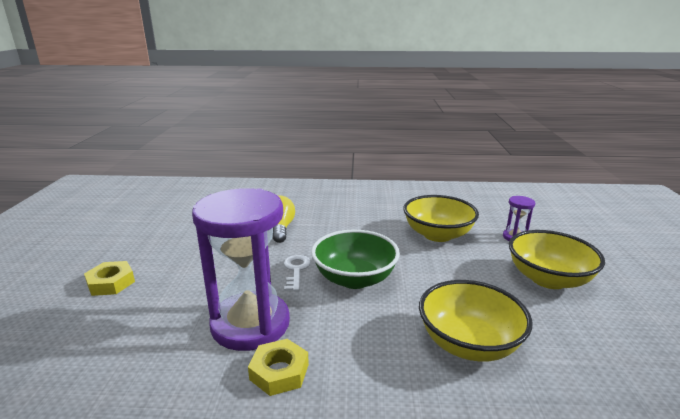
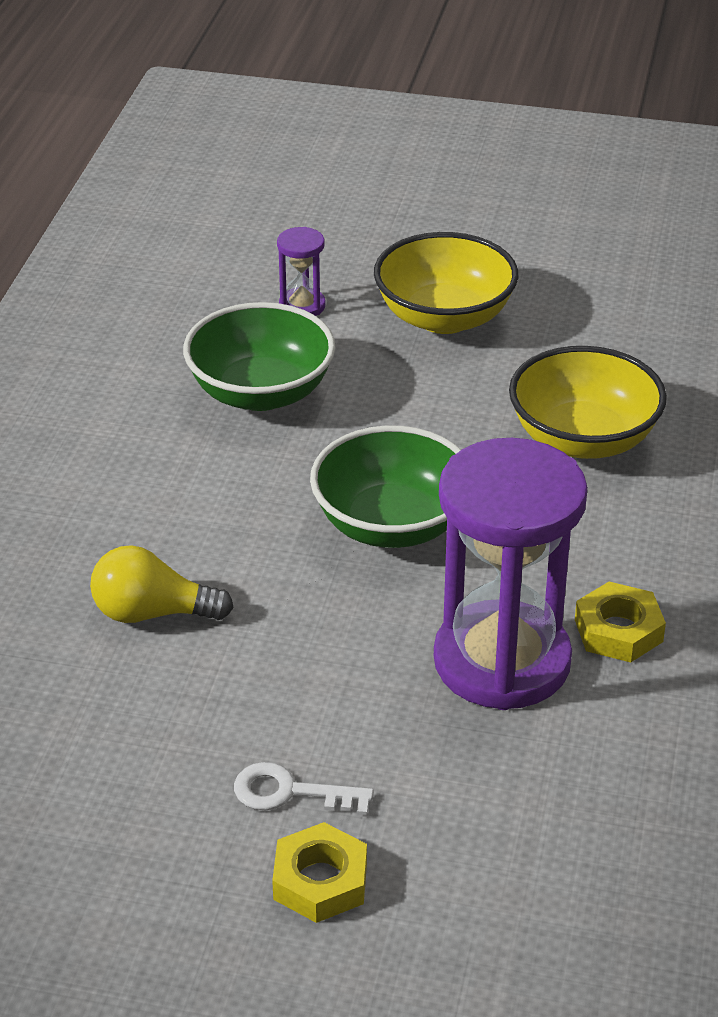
camera: 80 degrees left, 15 degrees up
(296, 270) = (343, 597): white key -> white key (290, 792)
(437, 235) = (261, 392): yellow bowl -> green bowl

